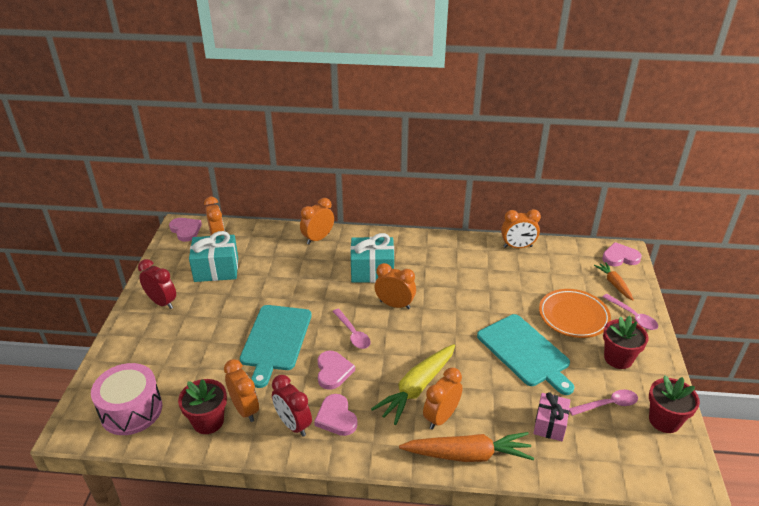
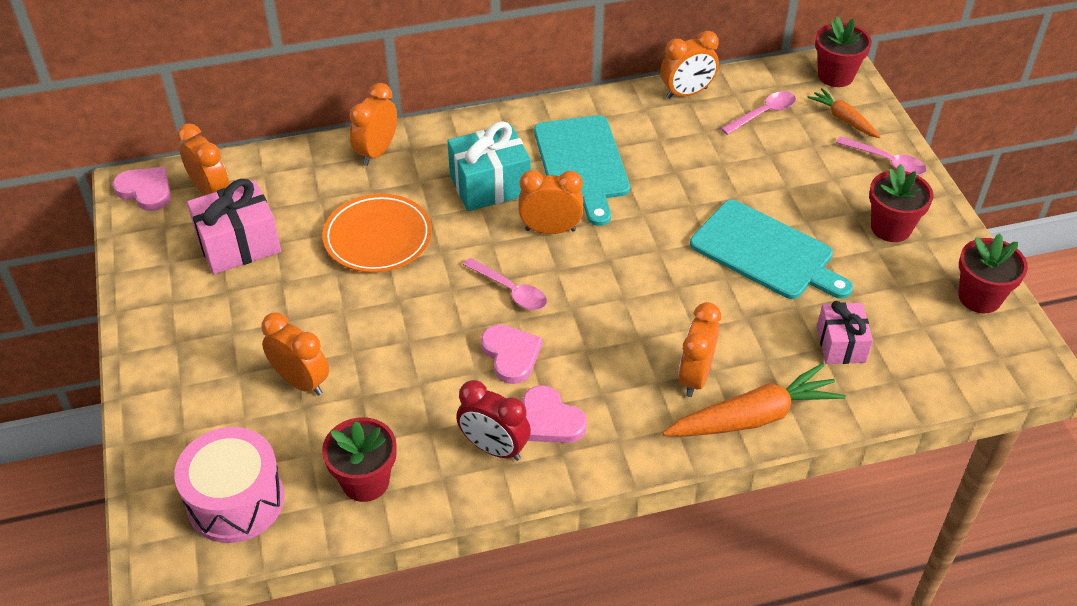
camera: 20 degrees left, 10 degrees up
(162, 302) = (180, 322): red clock -> none
(216, 269) = (239, 244): turquoise gift -> pink gift
(245, 409) = (411, 448): orange clock -> orange clock (301, 382)
(275, 340) = (399, 332): turquoise cutting board -> turquoise cutting board (582, 164)
(417, 388) = (642, 345): yellow carrot -> none
(573, 316) = (808, 182): orange plate -> orange plate (378, 238)
(607, 404) = (902, 296): pink spoon -> pink spoon (763, 114)
(620, 257) = (835, 75): pink heart -> red flower pot

